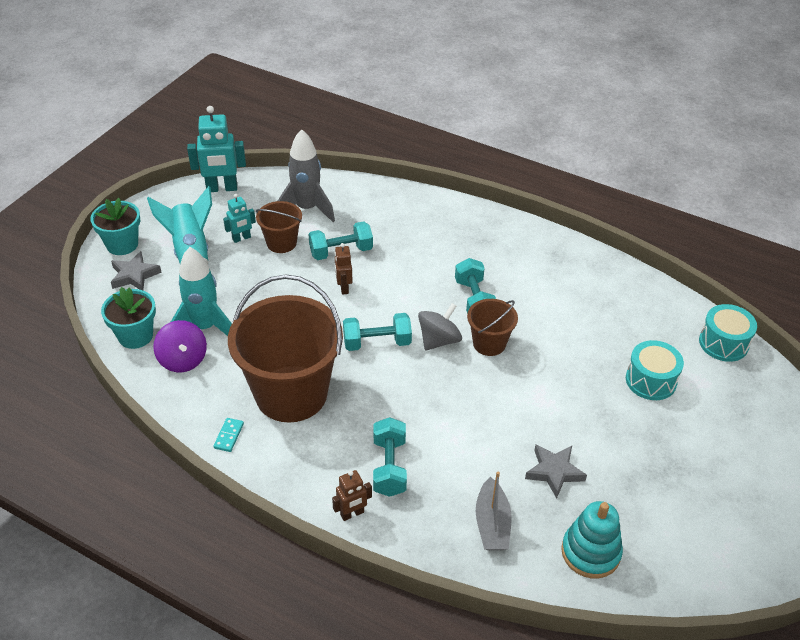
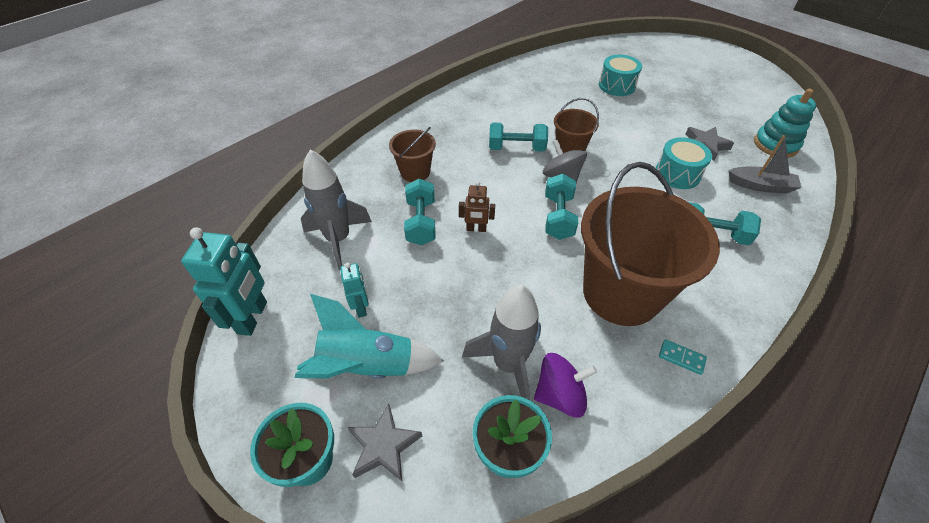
camera: 75 degrees left, 5 degrees up
(205, 327) = (508, 364): turquoise rocket -> grey rocket
(281, 243) = (386, 270): brown bucket -> brown bucket (415, 172)
(352, 514) = (768, 268): brown robot -> none
(723, 343) = (585, 52): turquoise drum -> turquoise drum (677, 174)

